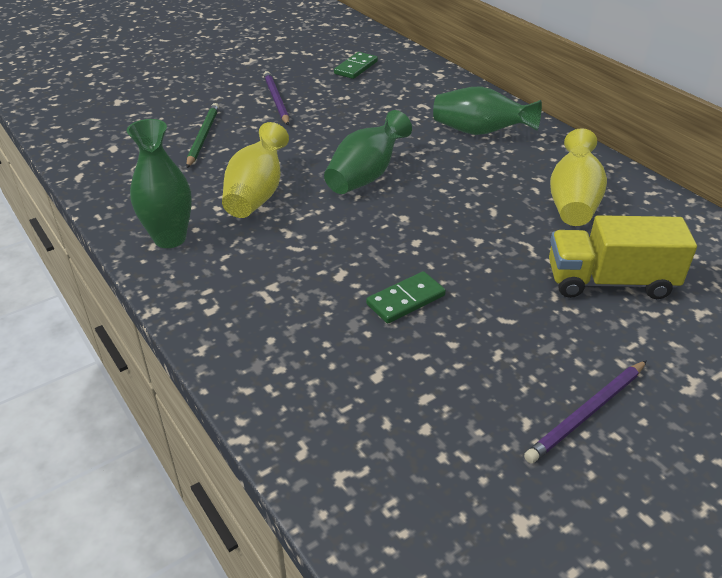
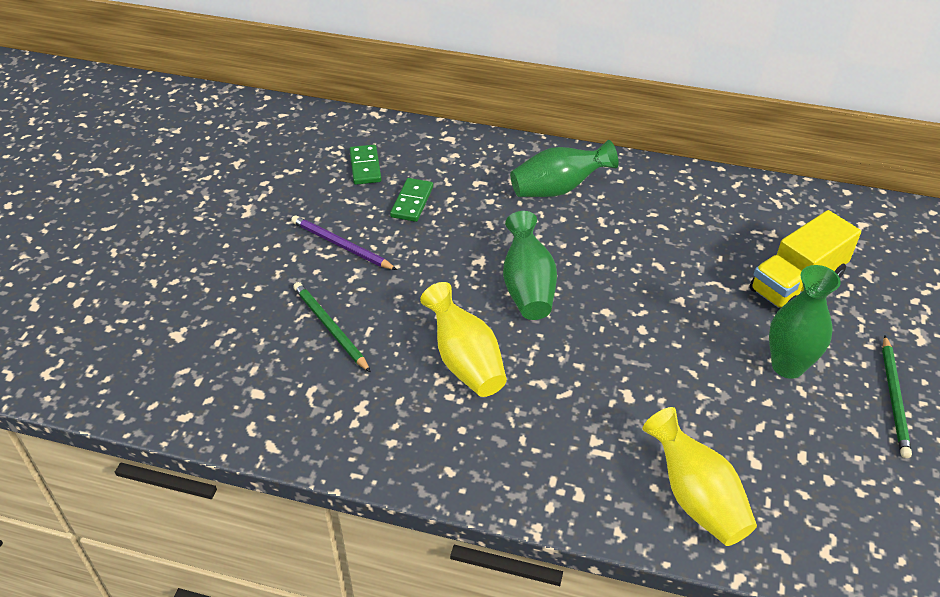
camera: 40 degrees left, 5 degrees up
(170, 238) = (454, 453): green vase -> green vase (787, 366)
(406, 300) = (698, 387): green domino -> green domino (412, 202)
(573, 201) = (699, 223): yellow vase -> yellow vase (695, 497)
(587, 413) = (894, 398): purple pencil -> green pencil

